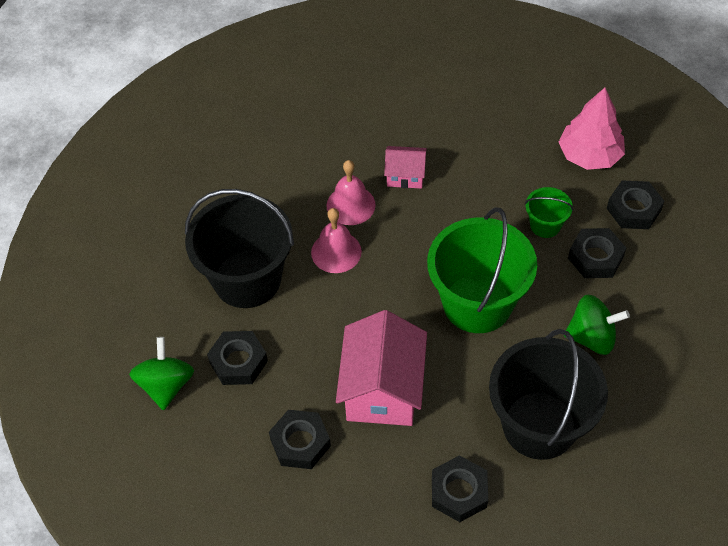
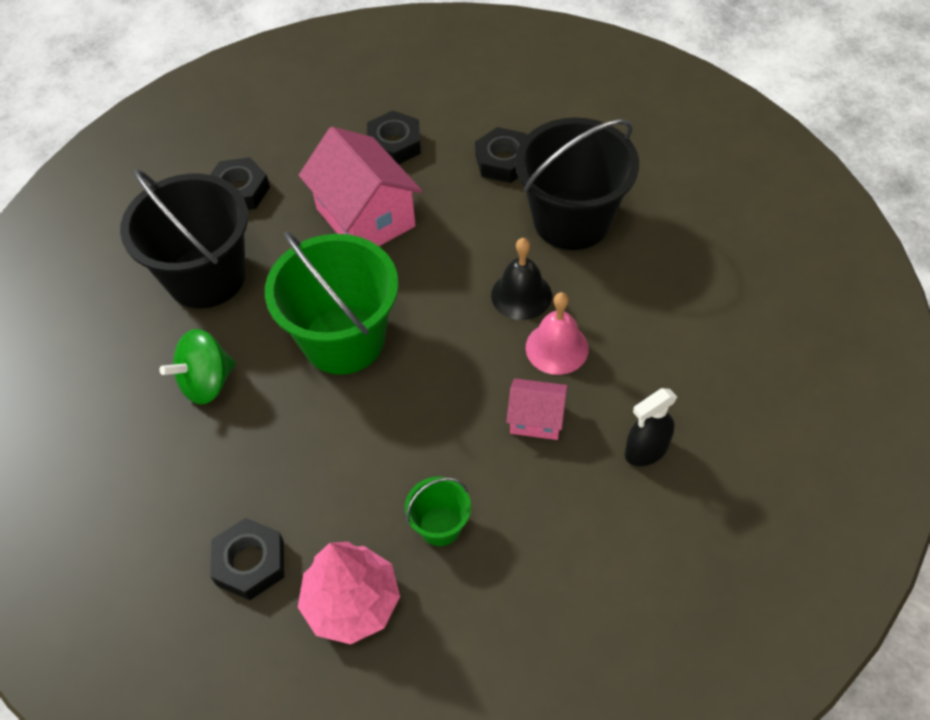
camera: 140 degrees right, 0 degrees up
(166, 385) = (539, 113): green spinning top -> none
(336, 252) = (521, 295): pink bell -> black bell
(364, 122) = (646, 450): none -> black spray bottle
(405, 175) = (536, 419): pink house -> pink house turned 45 degrees clockwise
(545, 225) = (338, 469): green bucket -> green bucket (440, 526)
(595, 257) = (257, 469): black nut -> none

